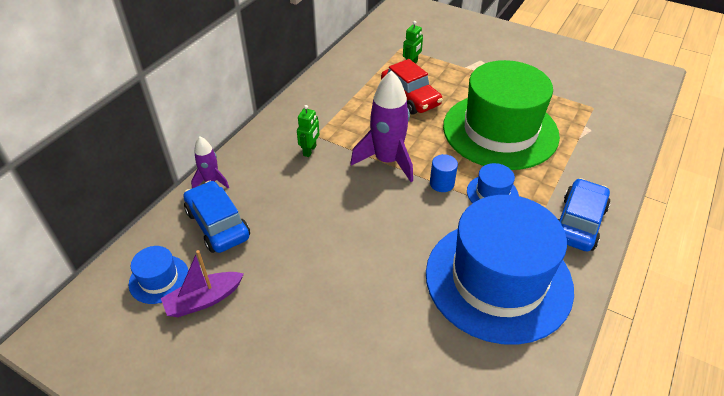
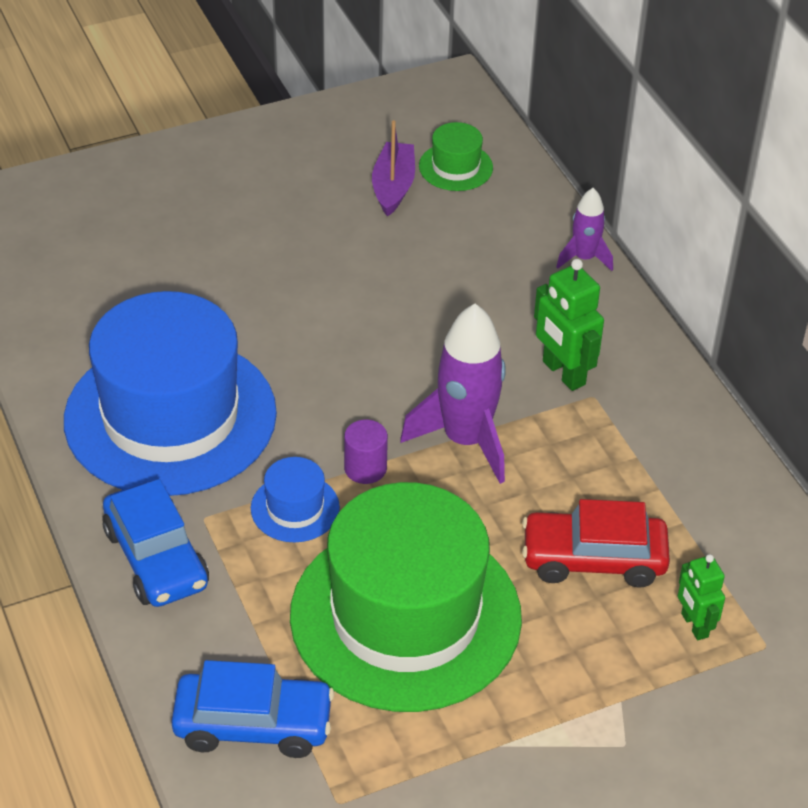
camera: 125 degrees right, 0 degrees up
(159, 279) = (455, 167): blue hat -> green hat
(218, 224) = (497, 235): blue car -> blue car (253, 724)
(310, 150) = (563, 373): green robot -> green robot, size x1.55
(442, 183) = (365, 468): blue cylinder -> purple cylinder

